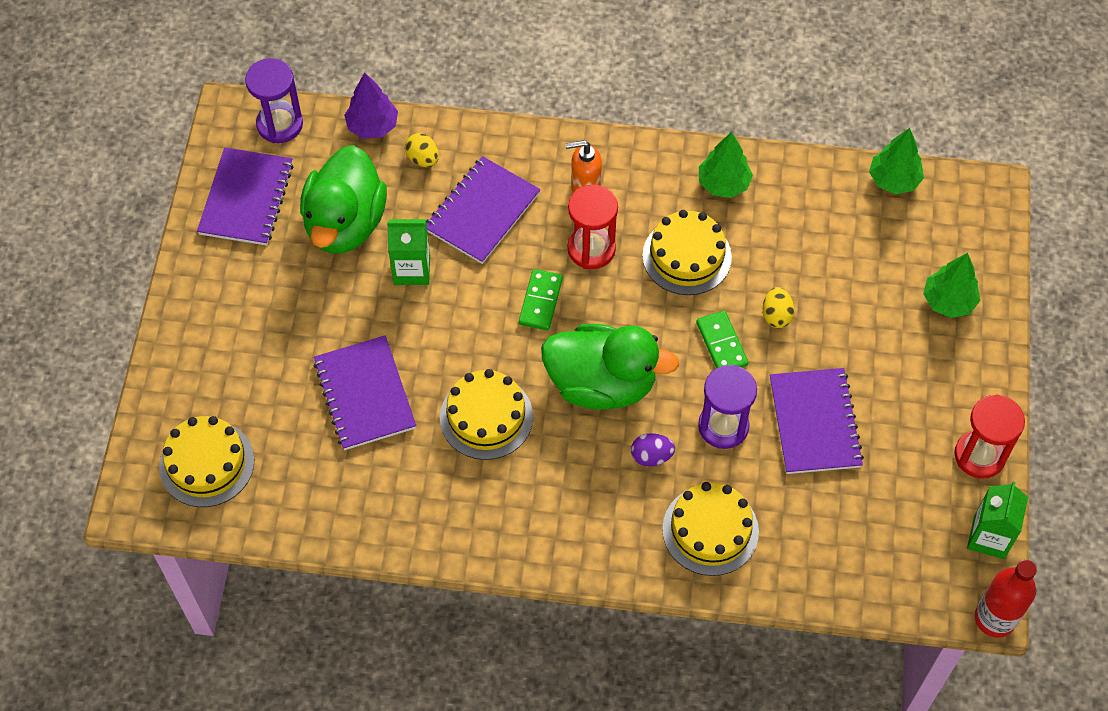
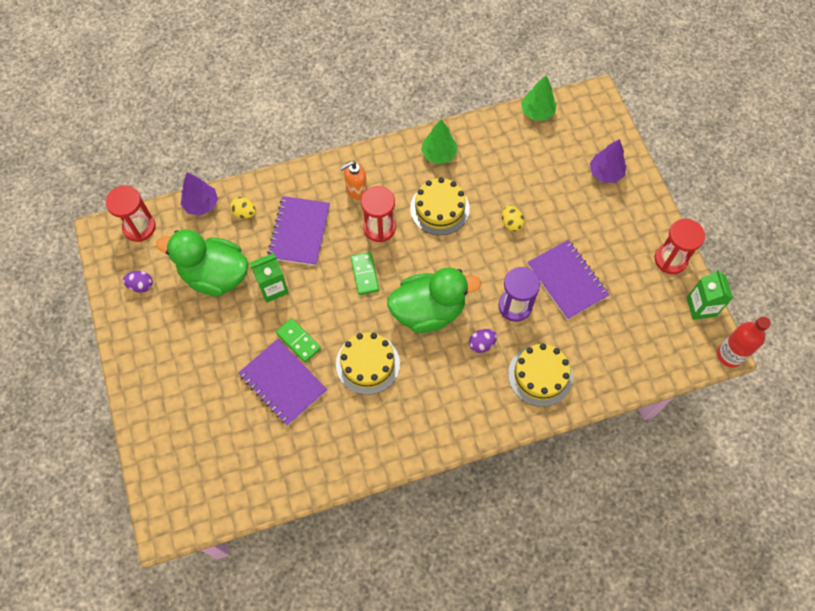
camera: 25 degrees left, 5 degrees up
(207, 463) = (201, 475): yellow cake -> none
(246, 198) = (141, 285): purple notebook -> purple egg
(280, 124) = (139, 227): purple hourglass -> red hourglass
(345, 224) = (215, 275): green duck -> green duck turned 120 degrees clockwise
(722, 344) = (488, 255): green domino -> green domino (298, 341)
(948, 301) = (605, 173): green tree -> purple tree

